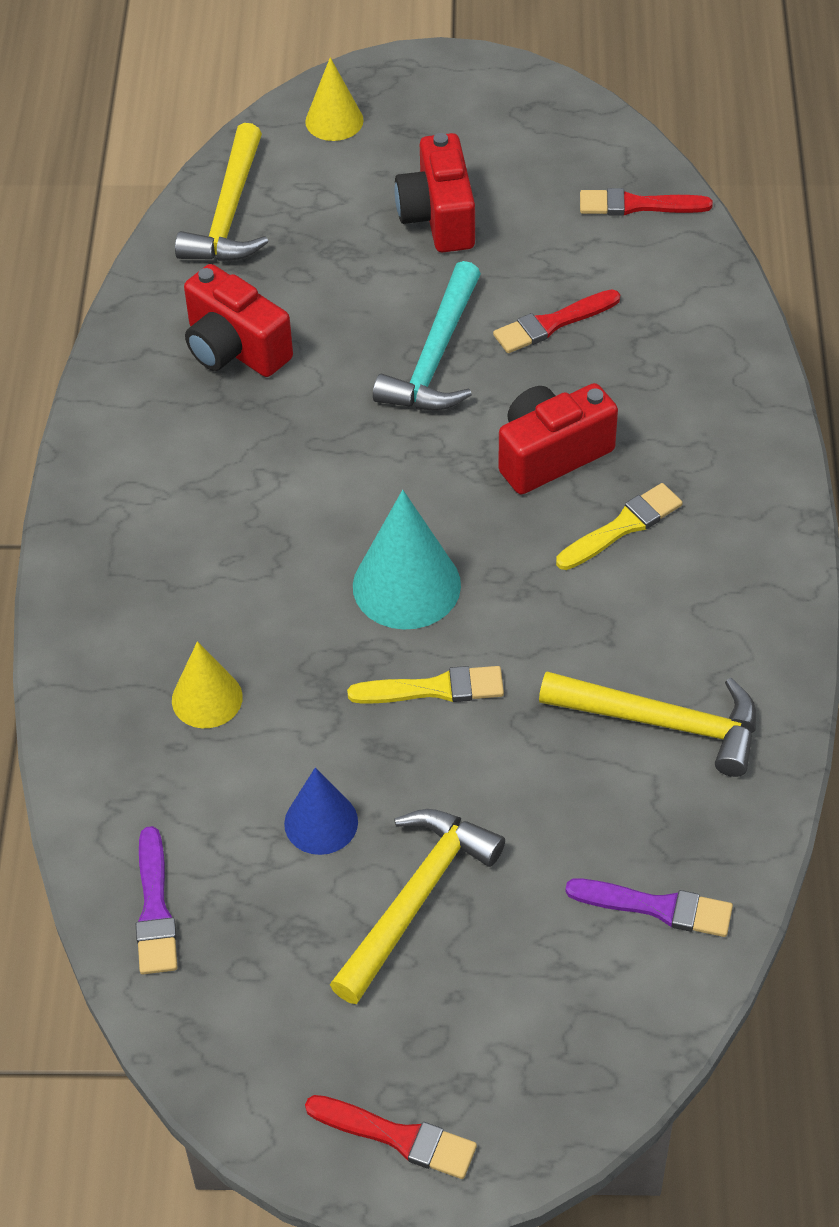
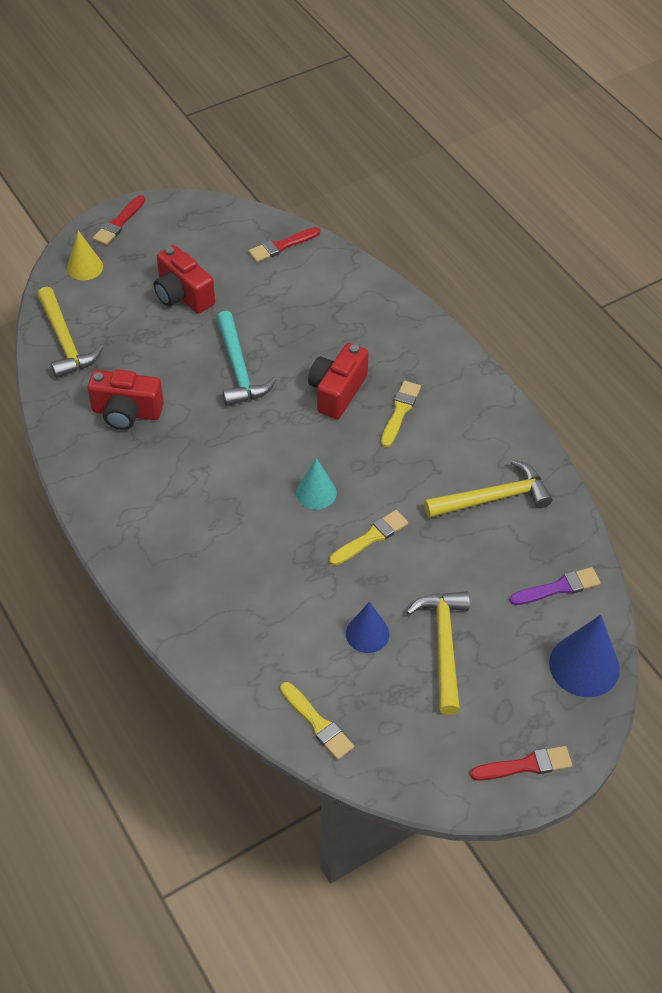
camera: 35 degrees left, 0 degrees up
(155, 909) = (317, 723): purple brush -> yellow brush
(207, 698) = (258, 602): yellow cone -> none
(406, 585) = (316, 492): turquoise cone -> turquoise cone, size x0.63
(552, 323) = (285, 325): red brush -> red brush (119, 223)
(603, 1044) = (584, 665): none -> blue cone

